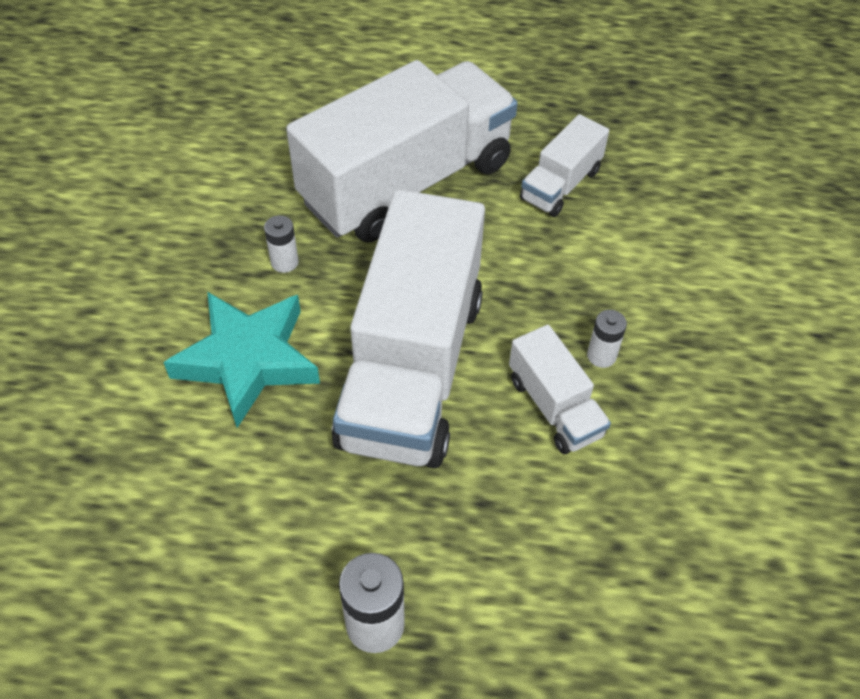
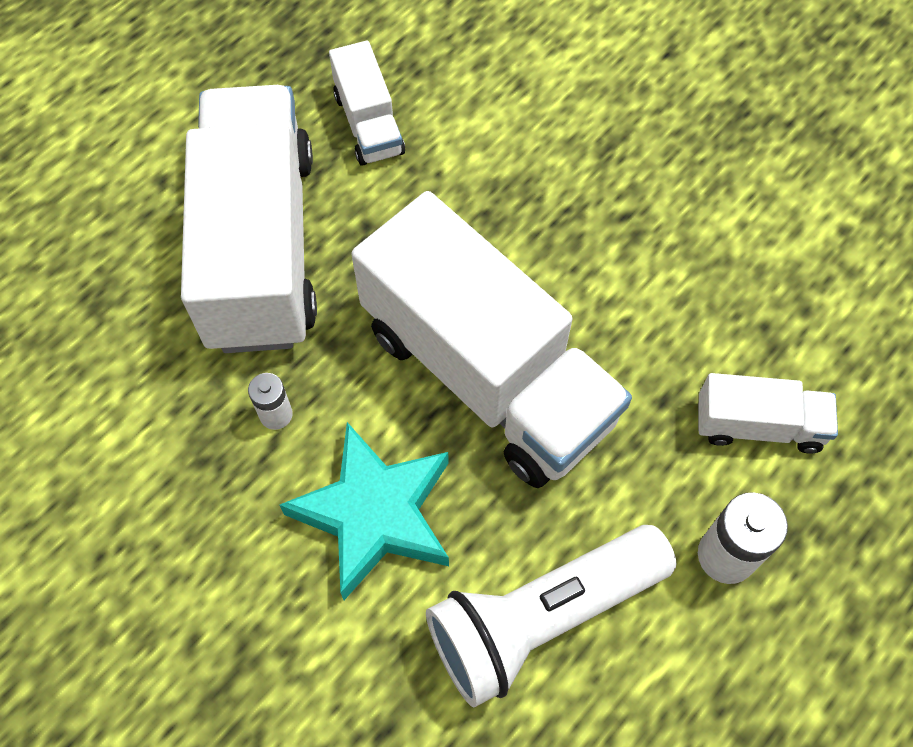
camera: 55 degrees left, 10 degrees up
(233, 513) = (542, 618): none -> white flashlight
(554, 407) = (606, 286): white truck -> white truck (758, 425)
(601, 355) = (579, 217): white battery -> none

